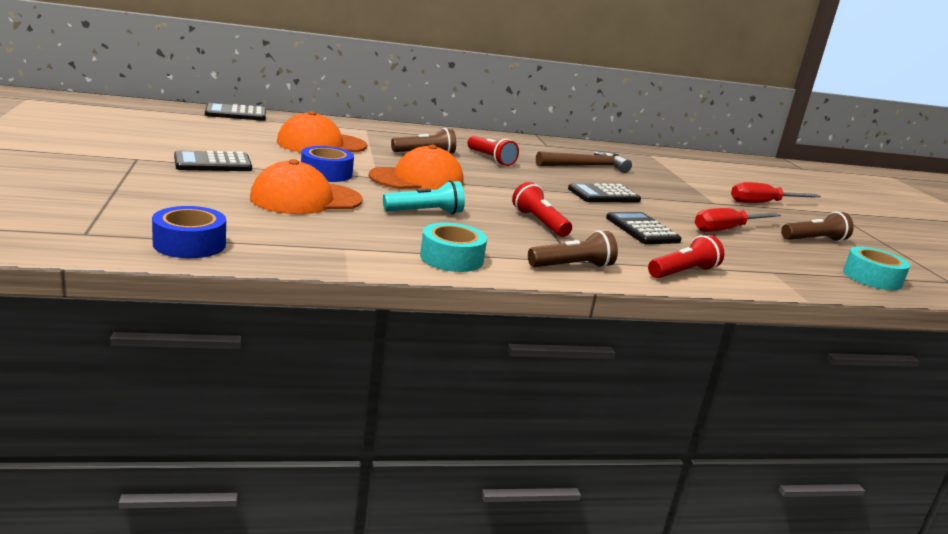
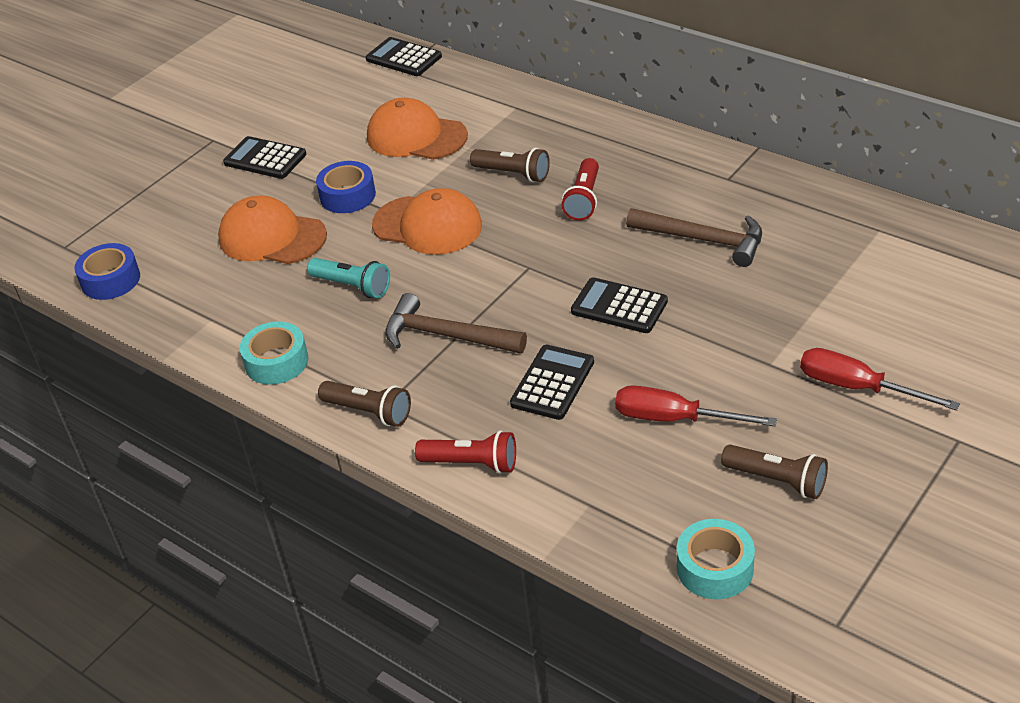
camera: 55 degrees right, 20 degrees up
(539, 223) = (446, 336): red flashlight -> brown hammer

